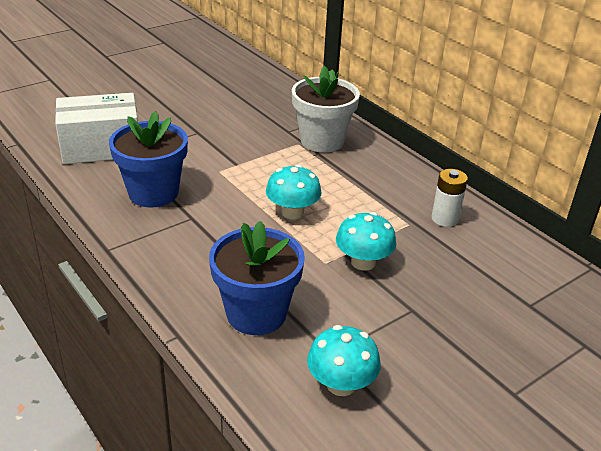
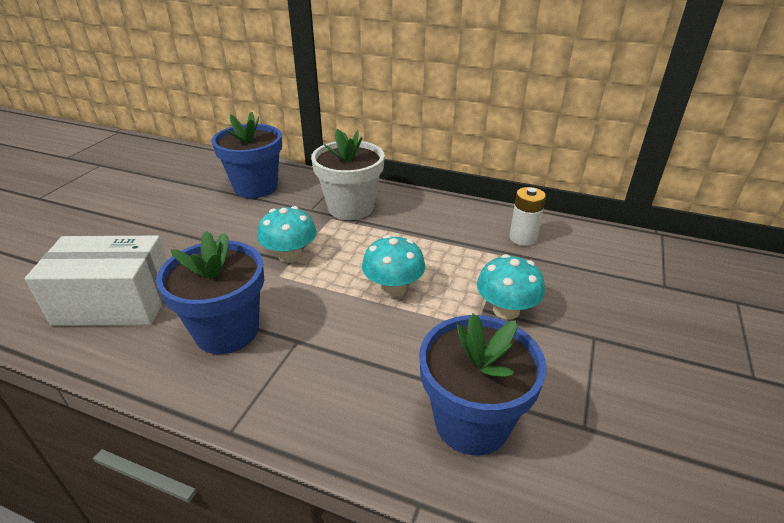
camera: 30 degrees left, 0 degrees up
(101, 147) = (115, 302): white box -> white box turned 45 degrees clockwise
(262, 98) = (256, 187): none -> blue flower pot
(341, 384) = (631, 458): turquoise mushroom -> turquoise mushroom (290, 255)

